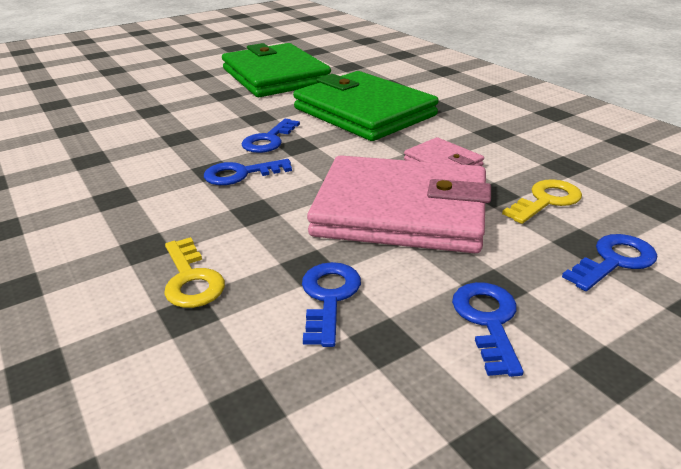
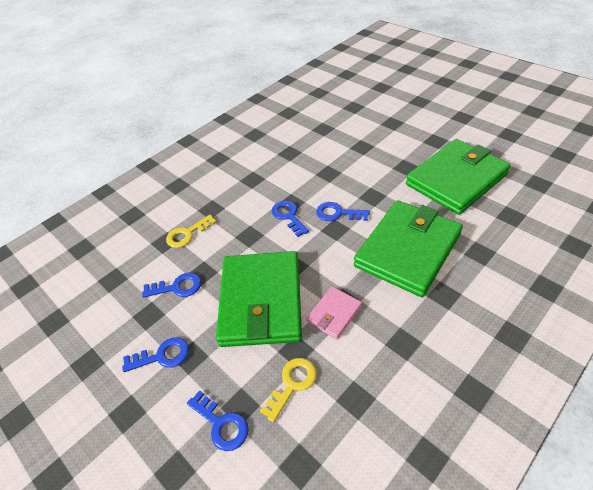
camera: 80 degrees right, 15 degrees up
(401, 211) = (261, 301): pink wallet -> green wallet
(546, 200) = (292, 384): yellow key -> yellow key turned 90 degrees counterclockwise

